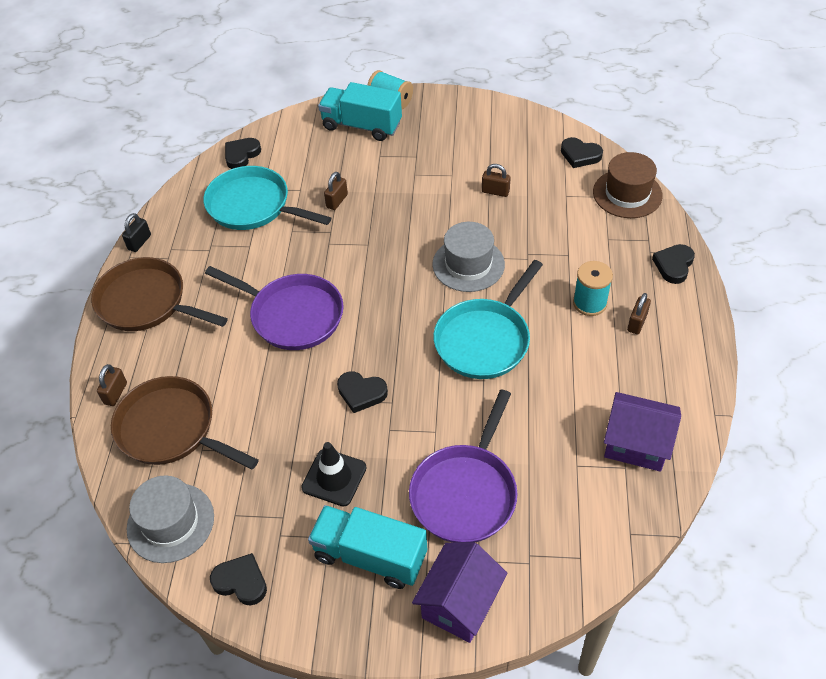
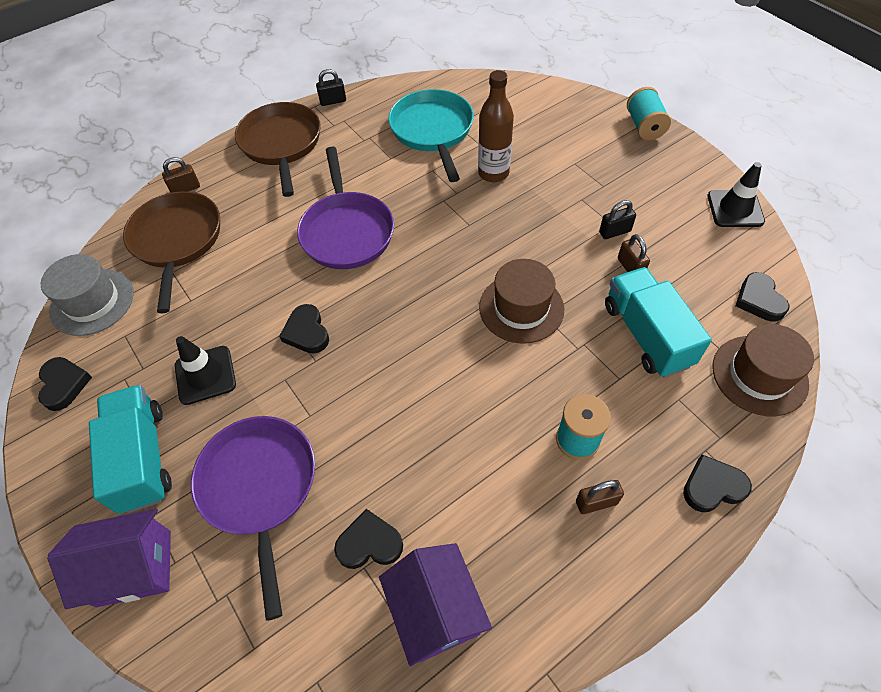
camera: 50 degrees right, 5 degrees up
(241, 155) = (476, 89): black heart -> black heart (369, 543)
(337, 201) = (493, 173): brown padlock -> brown bottle
(362, 126) = (593, 130): turquoise truck -> turquoise truck (646, 335)
(460, 178) = (614, 232): none -> black padlock
(465, 492) = (260, 487): purple pan -> purple pan turned 90 degrees clockwise
(468, 264) = (521, 308): grey hat -> brown hat
(485, 340) = (446, 382): turquoise pan -> none
(506, 114) = (735, 209): none -> black traffic cone

